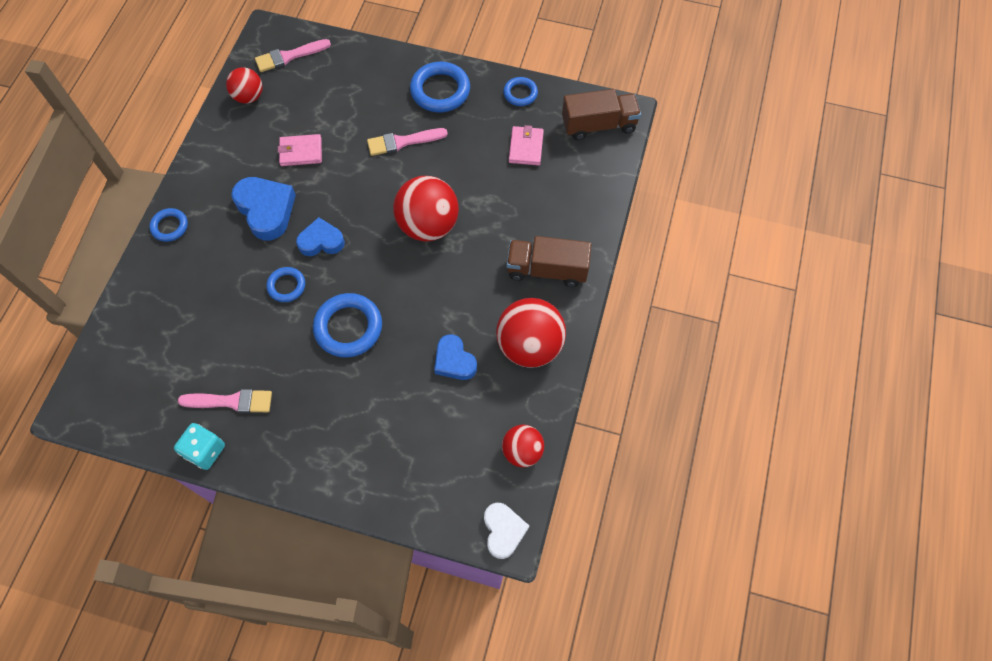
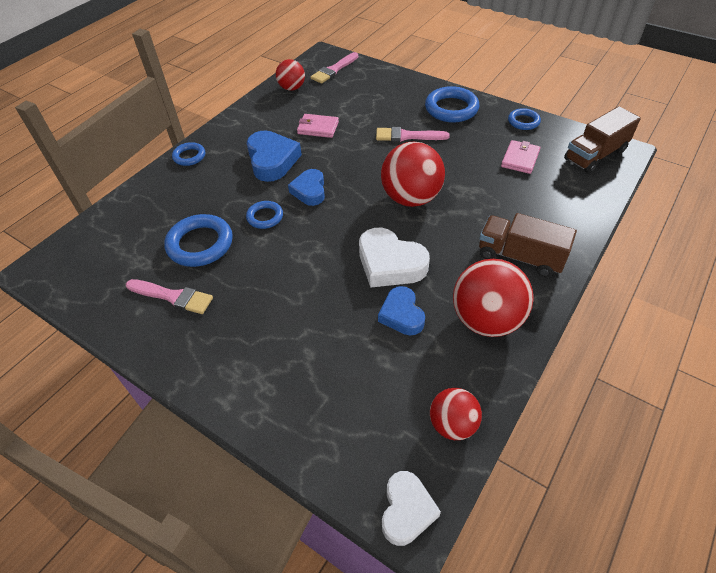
camera: 20 degrees right, 15 degrees down
(205, 451) = (128, 333): turquoise dice -> none
(289, 56) = (334, 70): pink brush -> pink brush turned 45 degrees counterclockwise
(321, 241) = (309, 191): blue heart -> blue heart turned 105 degrees counterclockwise
(348, 327) = (307, 261): blue ring -> blue ring (200, 244)
(429, 309) = (390, 264): none -> white heart
(598, 125) = (595, 155): brown truck -> brown truck turned 135 degrees clockwise

